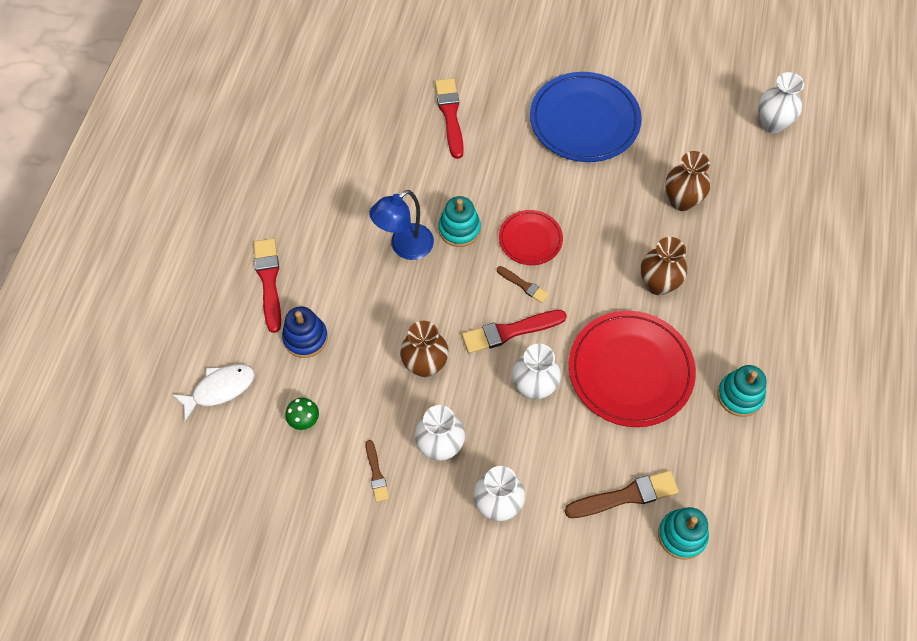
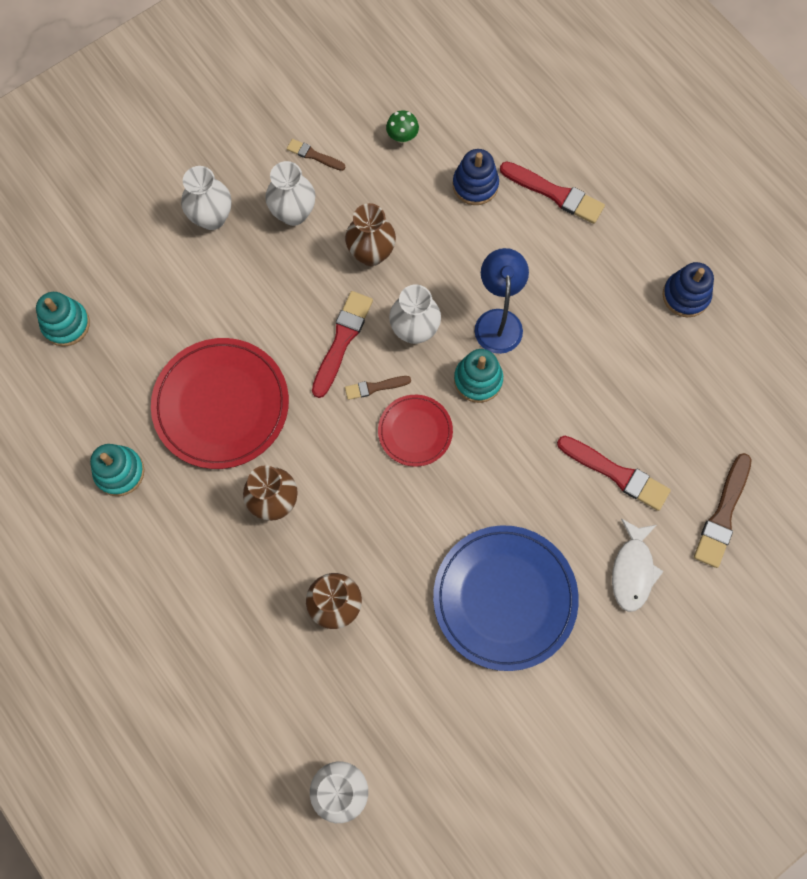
camera: 130 degrees right, 10 degrees up
(220, 389) = (482, 98): white fish -> white fish (632, 570)
(286, 154) = (685, 296): none -> blue stacking toy
(534, 387) = (277, 318): white vase -> white vase (414, 330)
(625, 496) = (131, 311): brown brush -> brown brush (722, 514)

